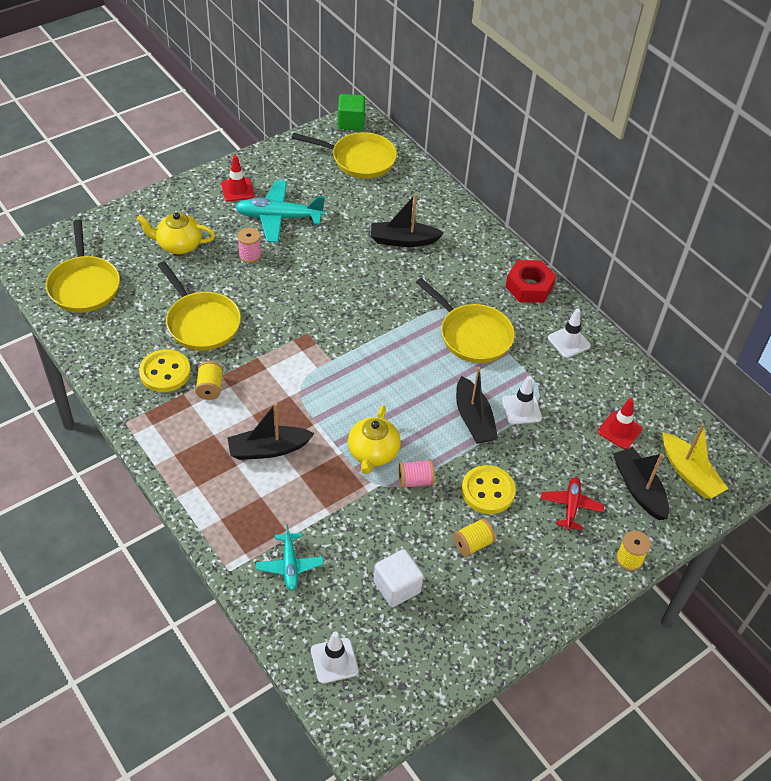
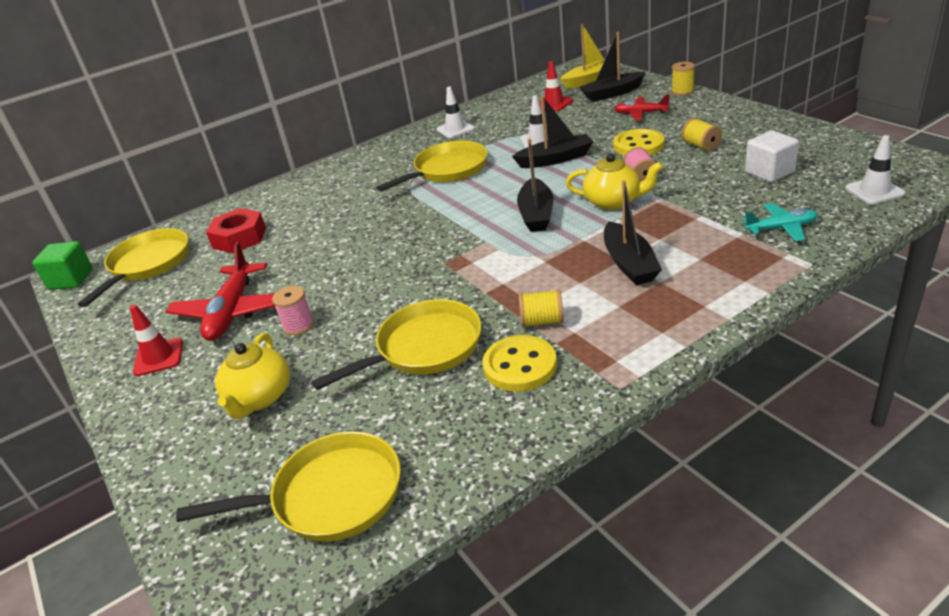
camera: 80 degrees left, 15 degrees down
(279, 217) = (232, 312): turquoise plane -> red plane
(403, 240) = (302, 220): black boat -> black boat (536, 214)
(529, 287) = (384, 151): red nut -> red nut (239, 238)

